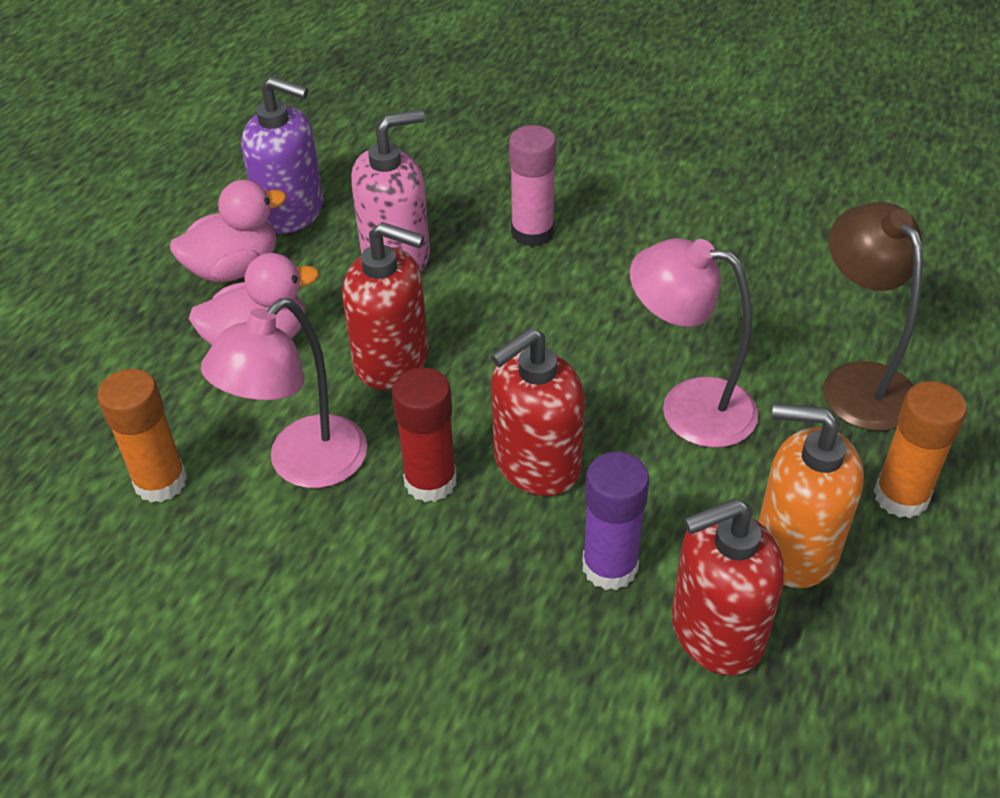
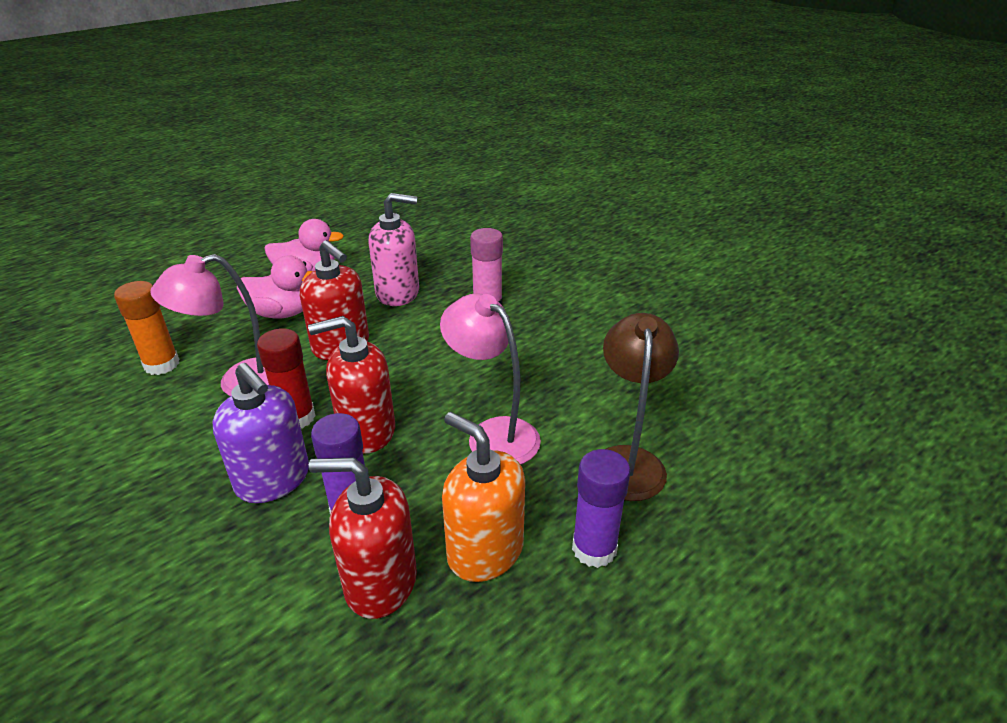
camera: 25 degrees right, 10 degrees down
(291, 212) = (363, 256): purple soap dispenser -> purple soap dispenser (273, 479)
(901, 496) = (594, 548): orange glue stick -> purple glue stick

